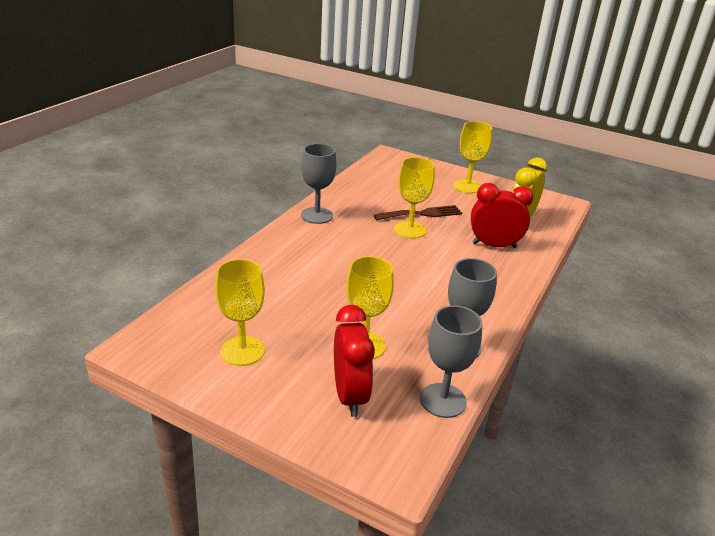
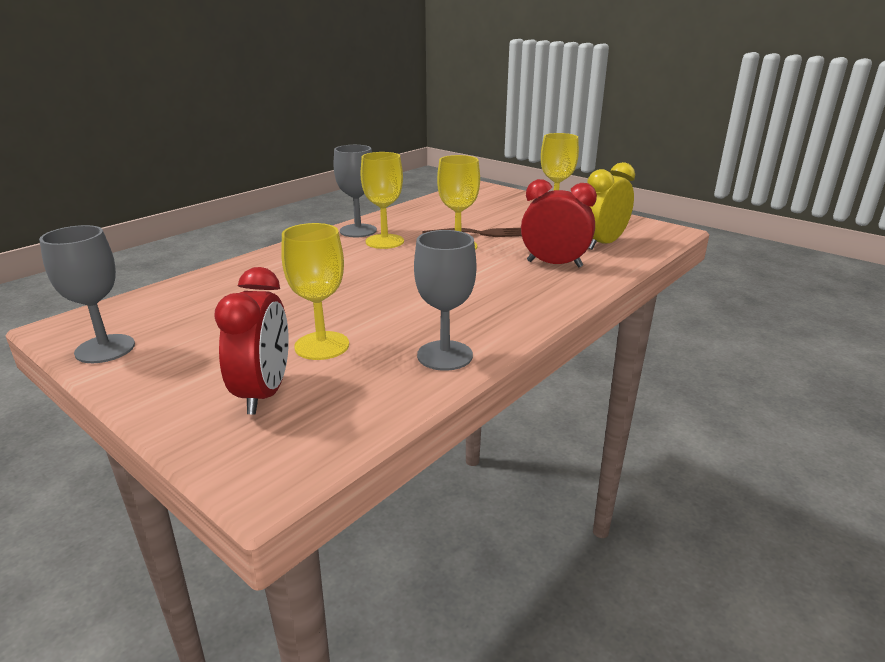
camera: 15 degrees right, 5 degrees down
(242, 351) = (174, 340): yellow goblet -> yellow goblet (384, 241)
(443, 400) = (381, 409): grey goblet -> grey goblet (105, 349)

